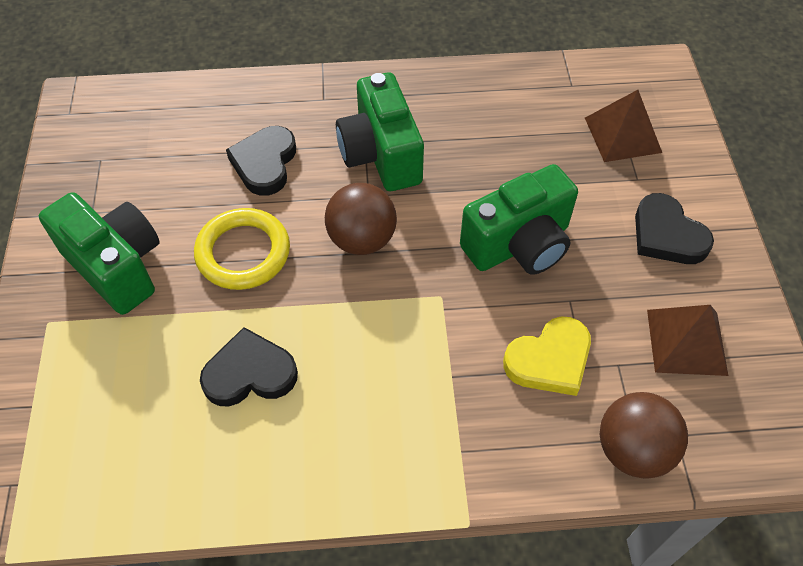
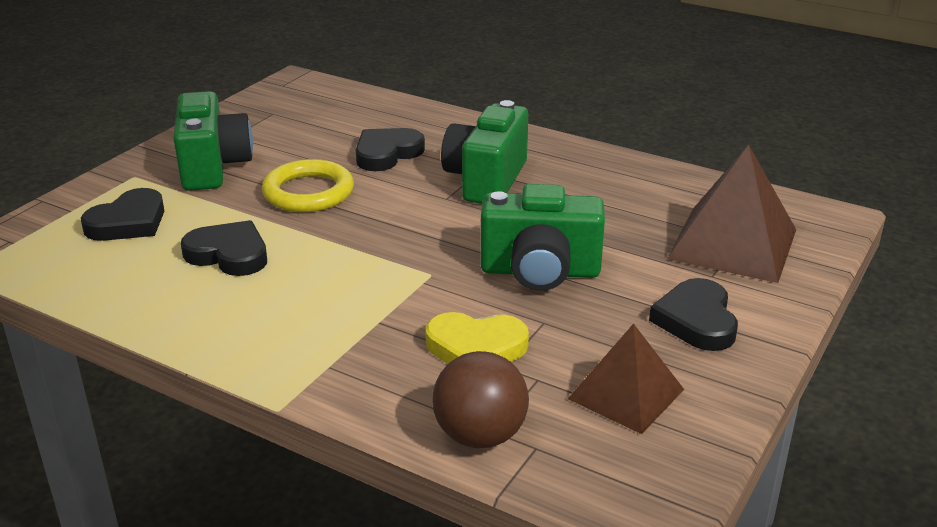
camera: 35 degrees right, 25 degrees down
(110, 388) = (128, 222): none -> black heart
(362, 239) = (408, 219): brown ball -> none
(622, 135) = (732, 244): brown pyramid -> brown pyramid, size x1.55

